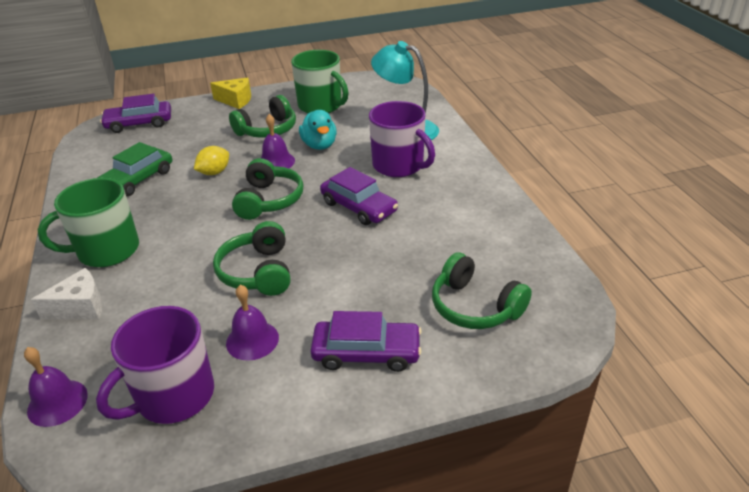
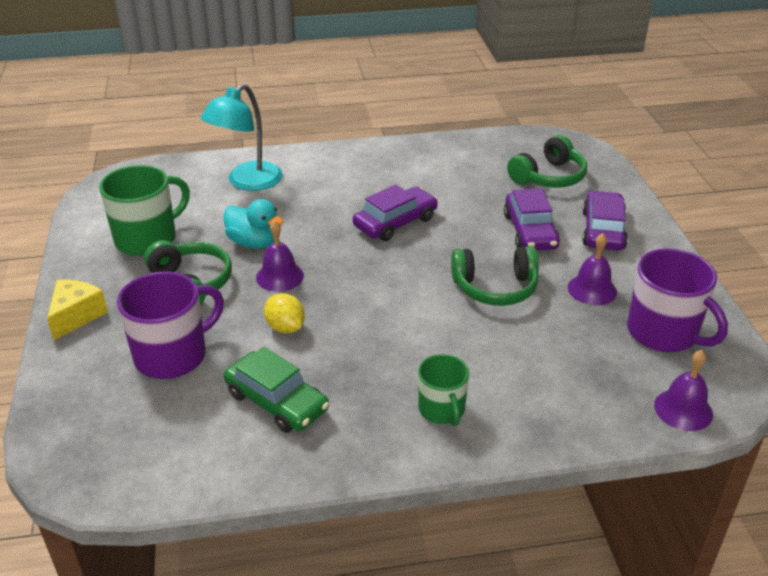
camera: 85 degrees left, 0 degrees up
(80, 307) = (546, 416): white cheese -> none
(106, 251) = (442, 410): green mug -> green mug, size x0.61
(139, 123) = (90, 421): purple car -> purple car (530, 231)
(269, 200) = (365, 281): green headphones -> none
(319, 145) = (254, 243): turquoise duck -> turquoise duck turned 45 degrees clockwise
(399, 165) = (324, 193): purple mug -> purple mug (173, 355)

